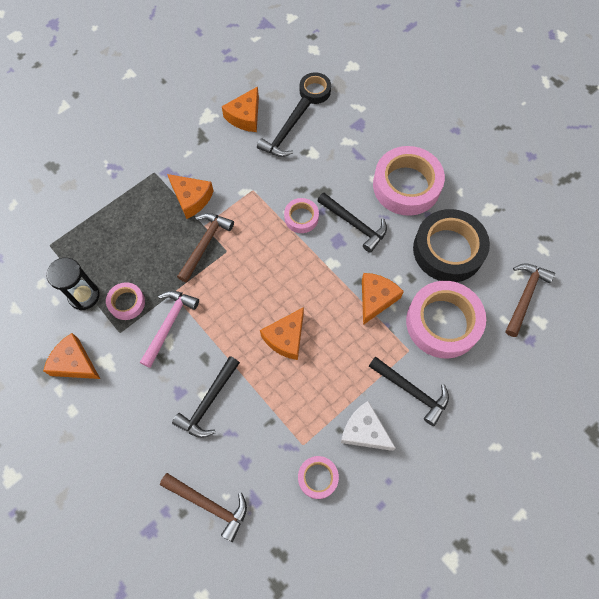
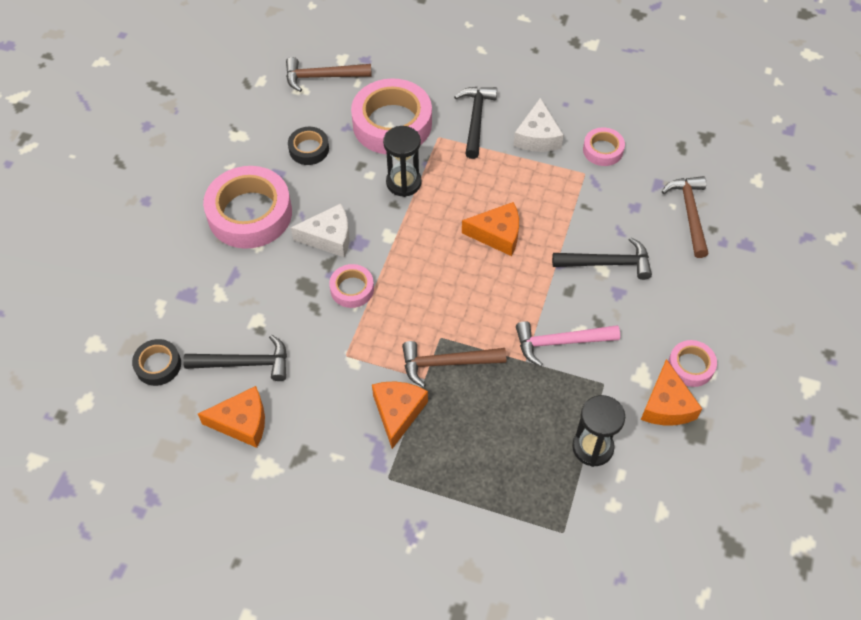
camera: 120 degrees left, 10 degrees down
(127, 303) = (568, 398): pink tape -> pink tape (691, 366)
(354, 224) = (329, 237): black hammer -> white cheese
(376, 299) = (403, 183): orange cheese -> black hourglass
(448, 250) = (309, 149): black tape -> black tape, size x0.50

